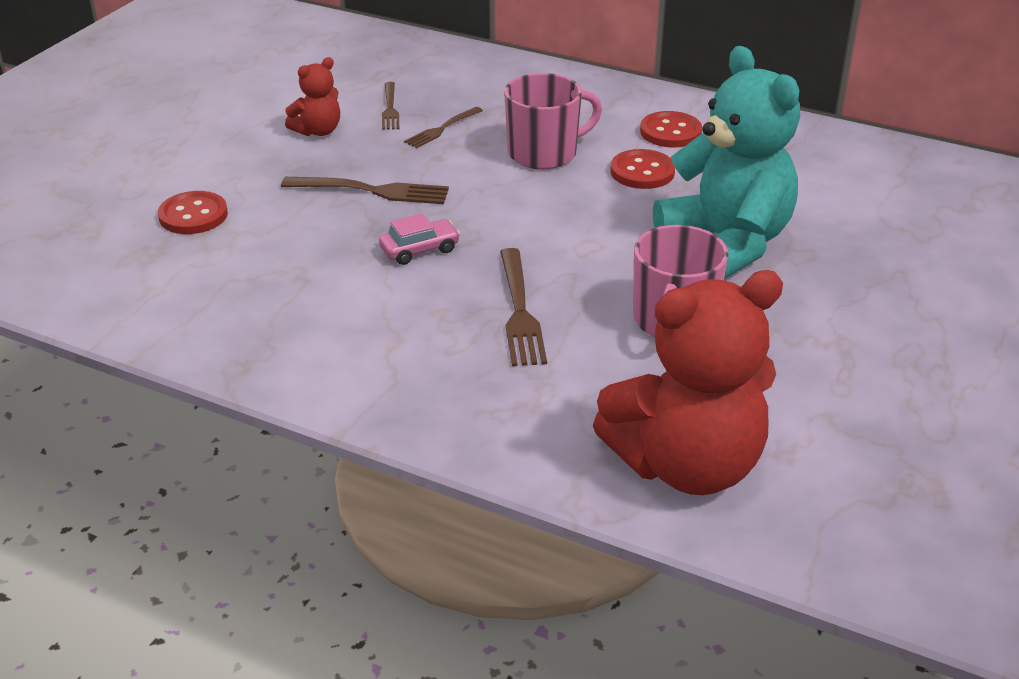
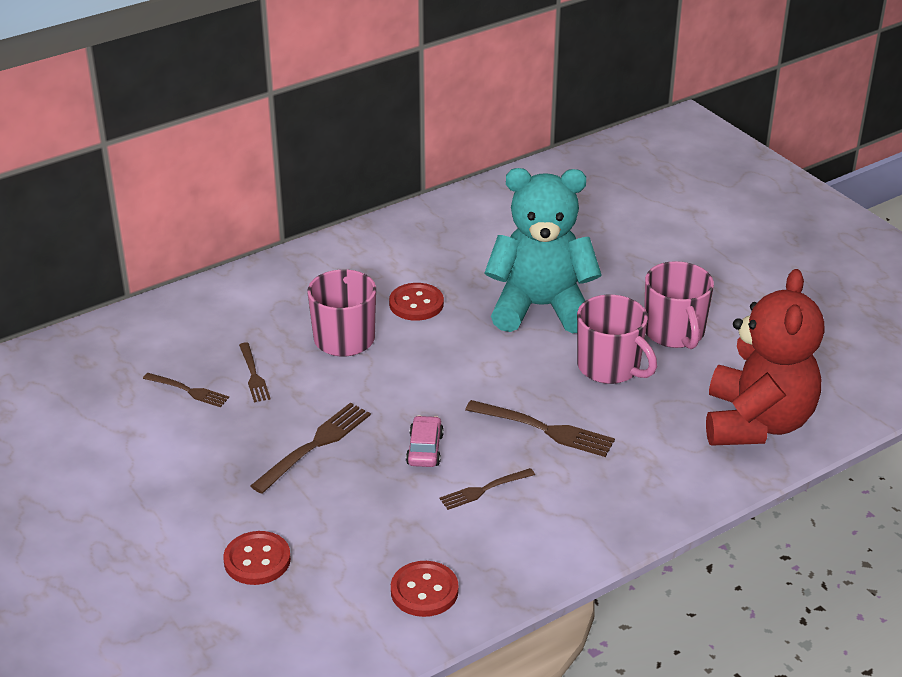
camera: 60 degrees left, 0 degrees up
(318, 131) = (184, 444): red teddy bear -> none
(388, 304) = (484, 490): none -> brown fork
(670, 132) = (374, 268): red button -> red button (424, 591)
(792, 349) = (674, 332): none -> pink mug

